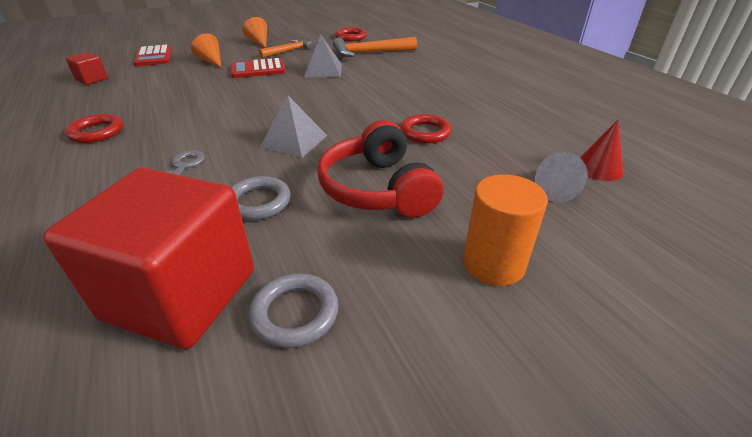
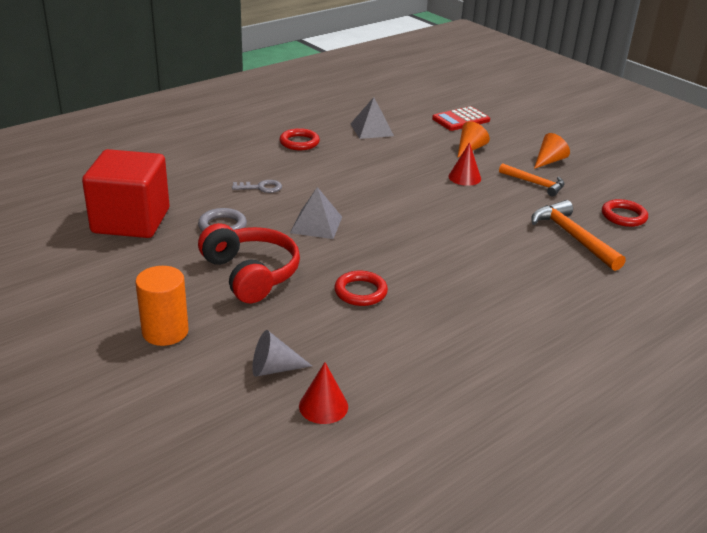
camera: 75 degrees right, 5 degrees down
(92, 79) = (390, 111): red cube -> none
(258, 69) = (464, 177): red calculator -> red cone
(295, 313) = (117, 259): grey ring -> none
(323, 70) = (488, 214): grey pyramid -> grey pyramid (372, 129)
(377, 189) = (251, 274): red headphones -> red headphones turned 90 degrees clockwise

